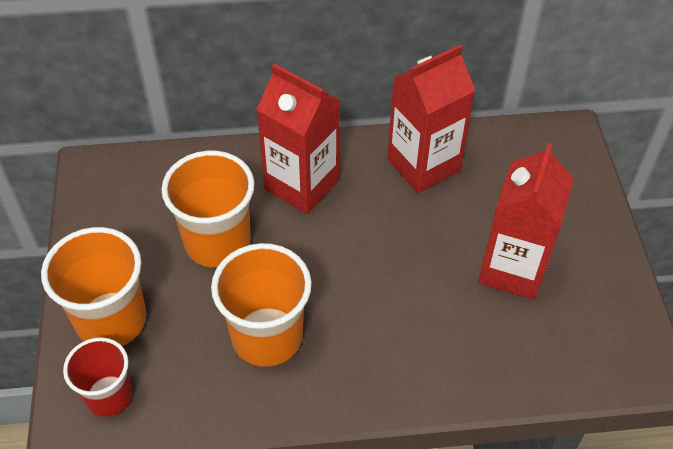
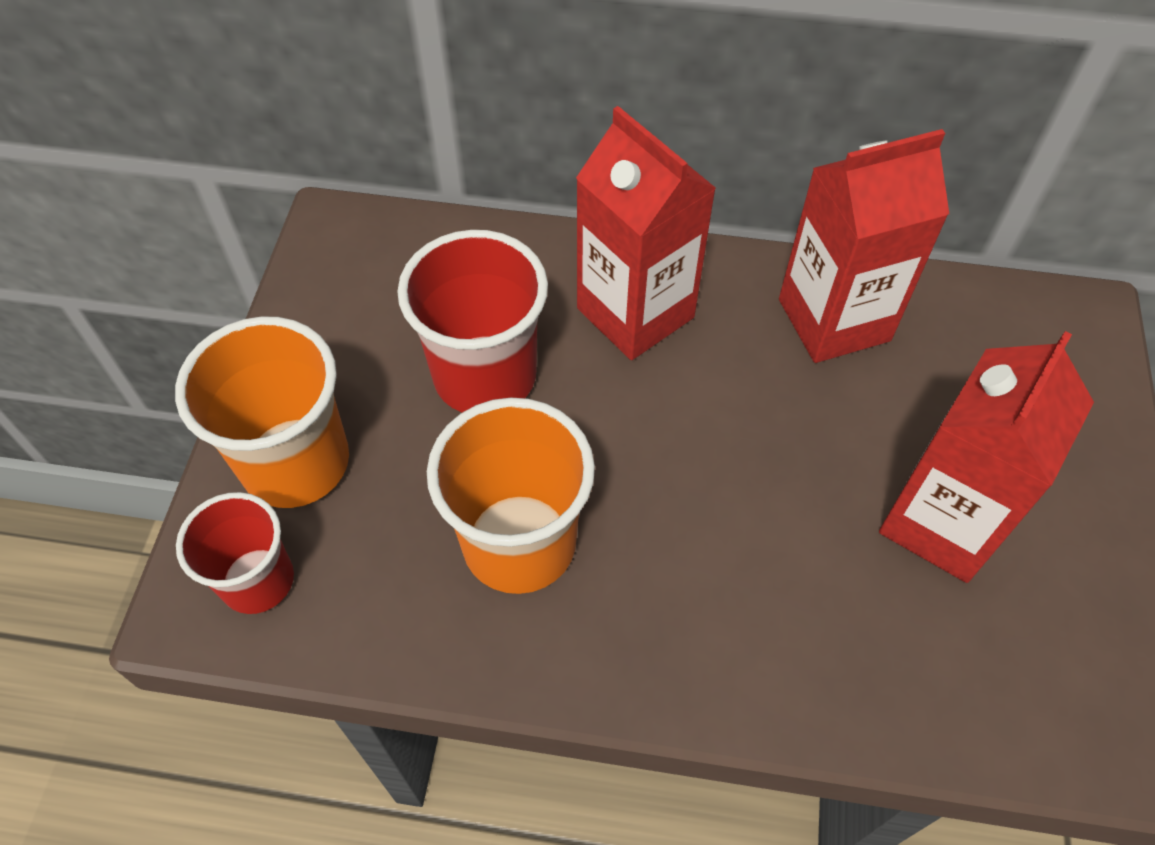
camera: 15 degrees right, 5 degrees up
(217, 242) = (485, 376): orange cup -> red cup

